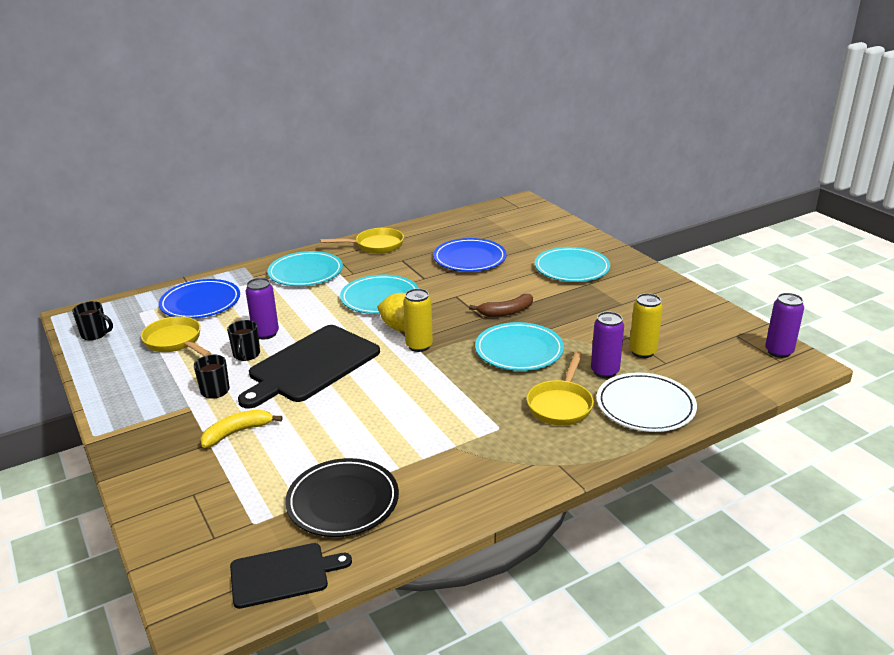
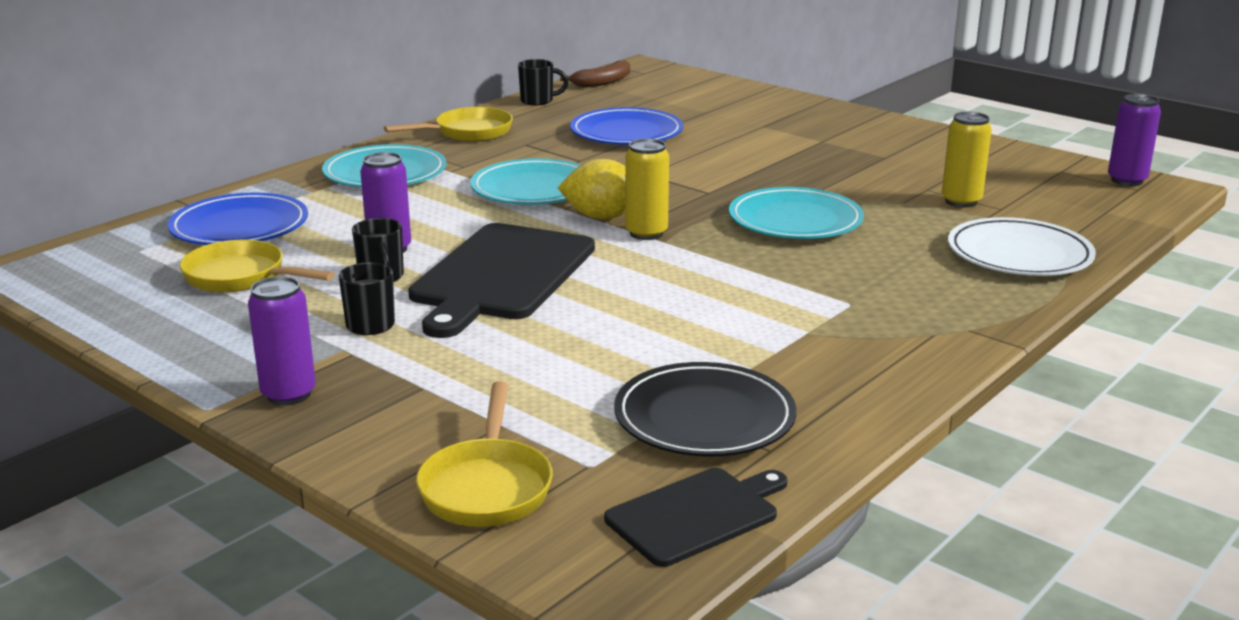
camera: 20 degrees left, 5 degrees down
(95, 334) = (83, 286): black mug -> black mug (538, 101)
(237, 432) = (457, 367): yellow banana -> none
(506, 312) = (736, 183): brown banana -> brown banana (603, 82)
(561, 405) = (909, 268): yellow pan -> yellow pan (487, 487)
(571, 268) = (782, 128): turquoise plate -> none
(604, 371) = (932, 227): purple can -> purple can (289, 394)

